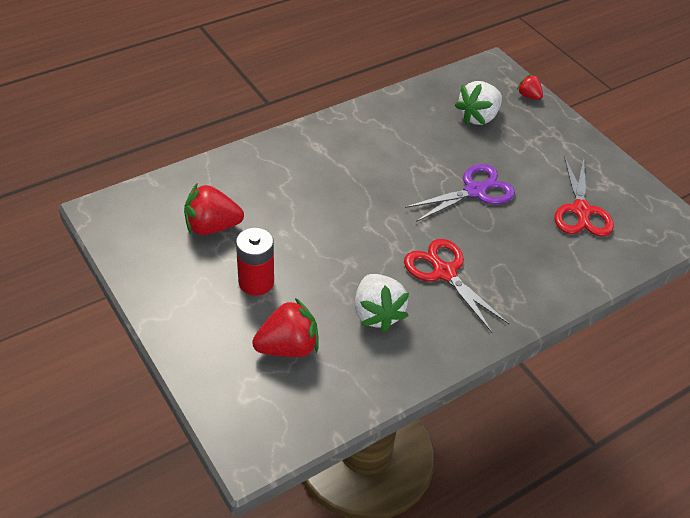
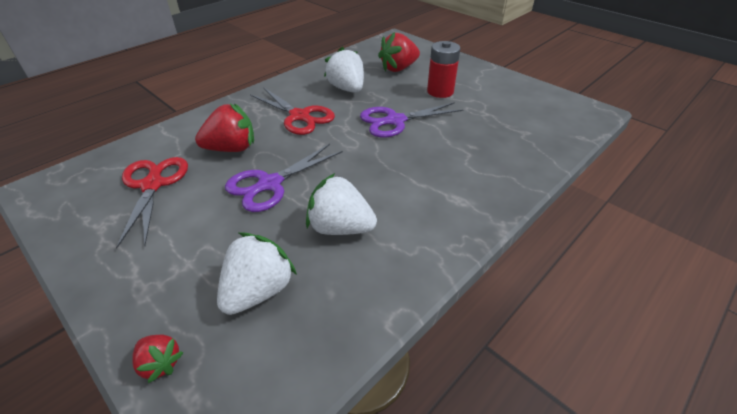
camera: 170 degrees right, 5 degrees down
(212, 227) = (500, 115): red strawberry -> red strawberry (231, 148)
(335, 242) = (395, 121): none -> purple scissors
(419, 144) = (340, 227): none -> white strawberry

